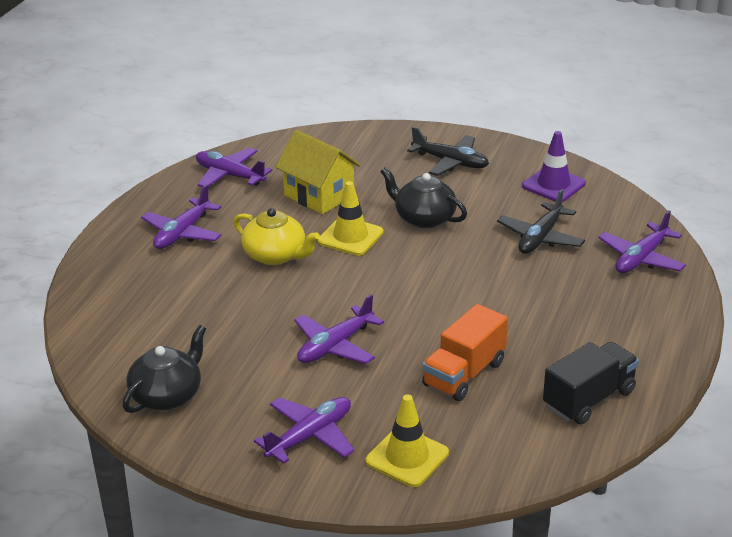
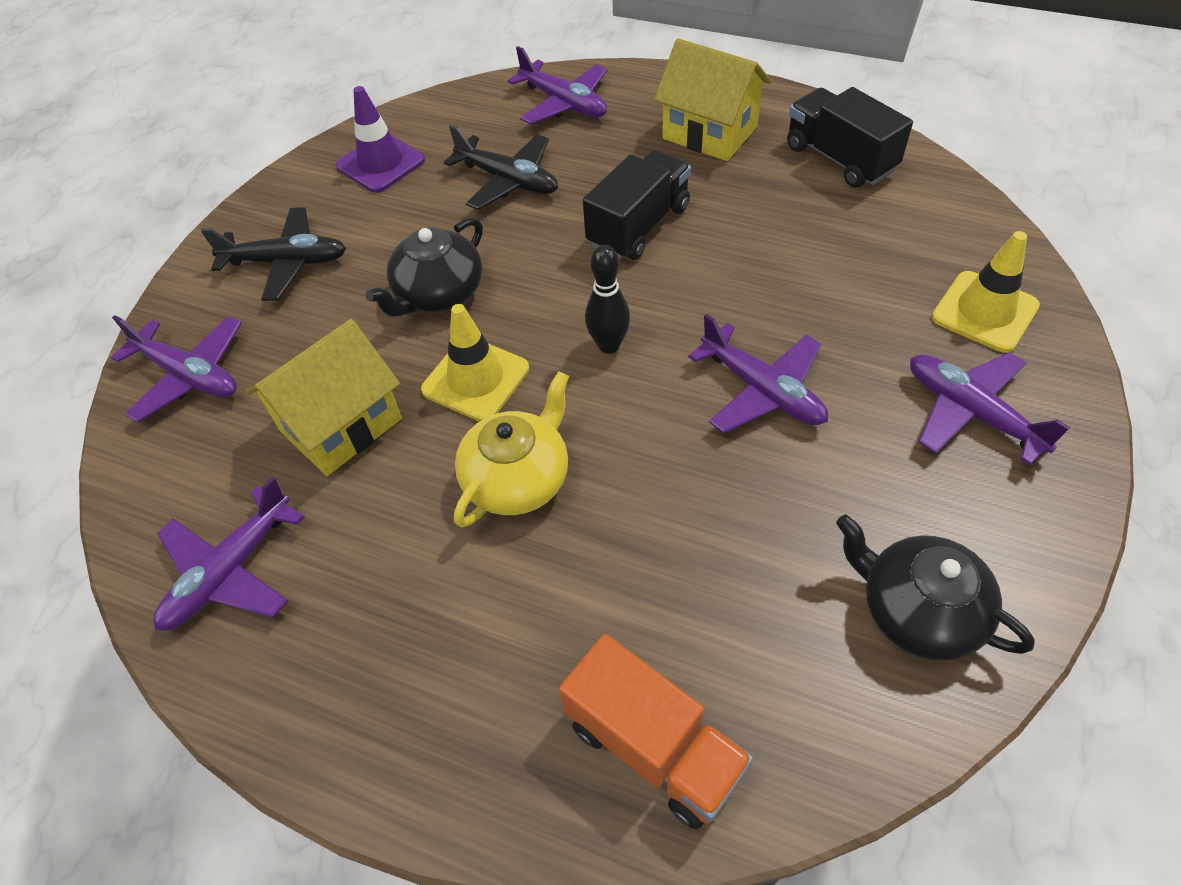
camera: 85 degrees left, 20 degrees up
(182, 233) = (423, 639): purple plane -> purple plane (190, 375)
(377, 284) = (609, 345): none -> black bowling pin
(450, 162) = (287, 262): black plane -> black plane turned 60 degrees clockwise
(464, 374) = (808, 258): orange truck -> orange truck (654, 746)
(494, 296) = (638, 226): none -> black truck
(614, 331) = (709, 133): none -> yellow house

